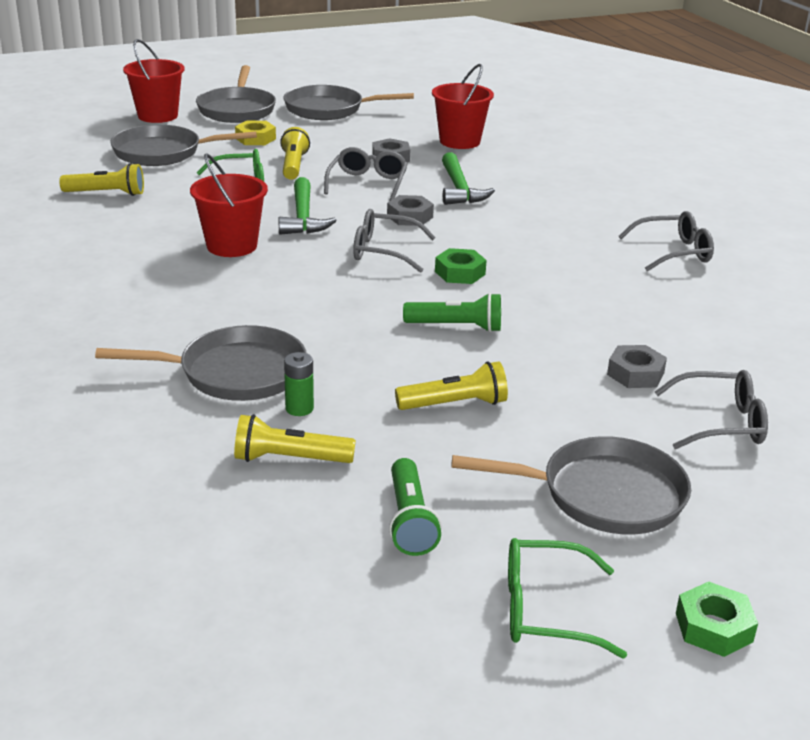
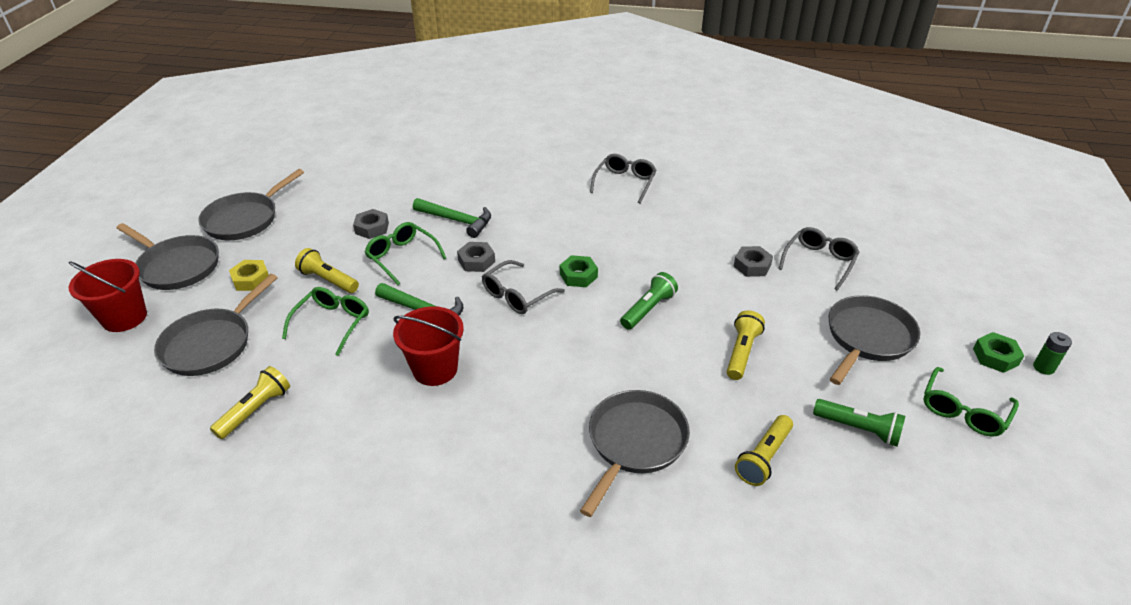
camera: 55 degrees left, 10 degrees up
(299, 408) = (703, 427): green battery -> green battery (1043, 367)
(367, 183) = (402, 257): grey glasses -> green glasses
(459, 141) = (382, 186): red bucket -> none

